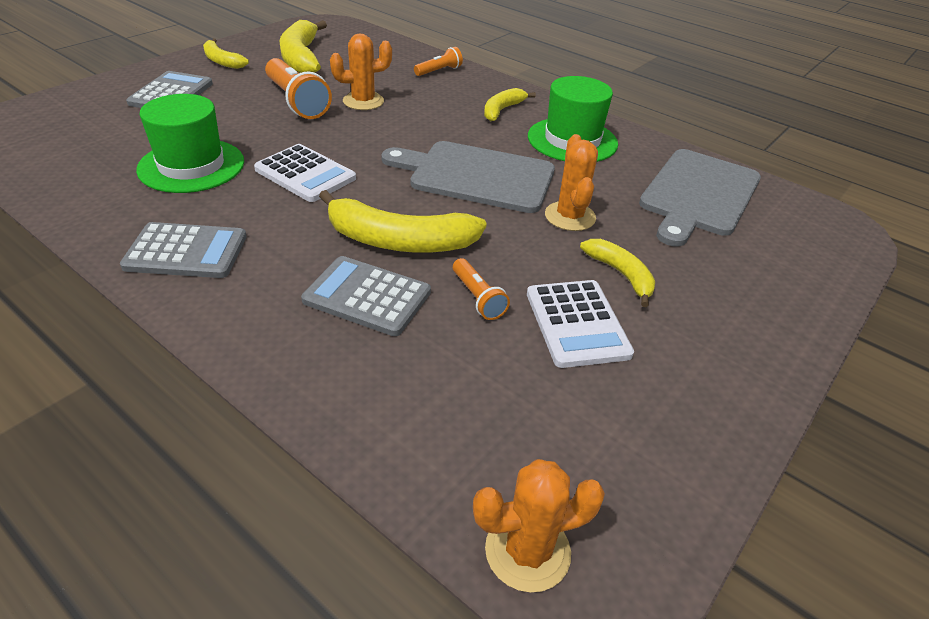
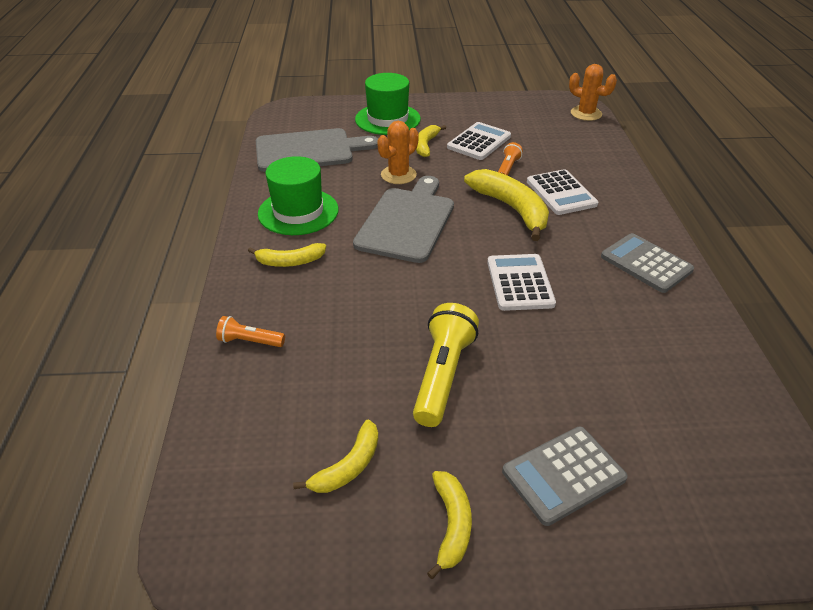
camera: 130 degrees left, 0 degrees up
(191, 166) = (603, 339): green hat -> green hat (387, 119)
(297, 102) = (442, 375): orange flashlight -> yellow flashlight
(301, 57) = (348, 466): yellow banana -> yellow banana, size x0.58
(363, 101) = (382, 338): orange cactus -> none
(367, 296) = (561, 193): grey calculator -> white calculator
(476, 176) = (407, 221): grey cutting board -> grey cutting board turned 135 degrees counterclockwise

